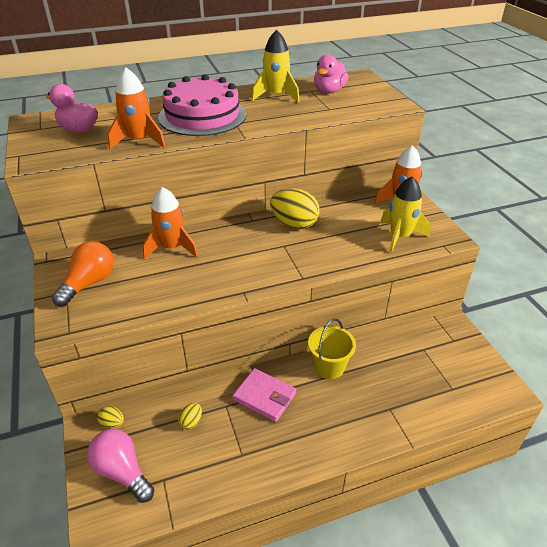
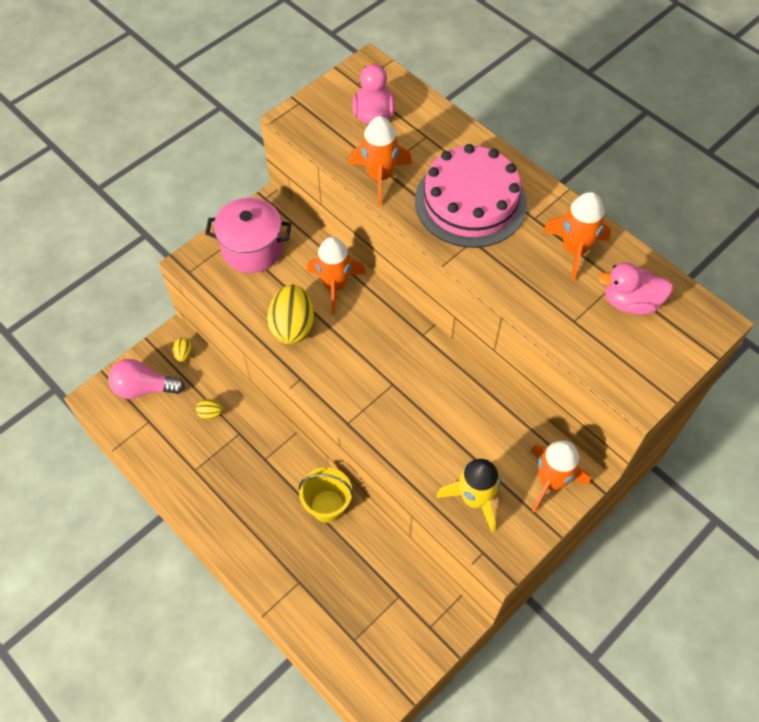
camera: 65 degrees right, 20 degrees up
(89, 283) = (252, 249): orange light bulb -> pink pot
(122, 471) = (144, 388): pink light bulb -> pink light bulb turned 105 degrees counterclockwise
(264, 397) = (263, 461): pink wallet -> none
(276, 96) = (574, 250): yellow rocket -> orange rocket
(294, 224) = (438, 379): yellow egg -> yellow egg (292, 327)

